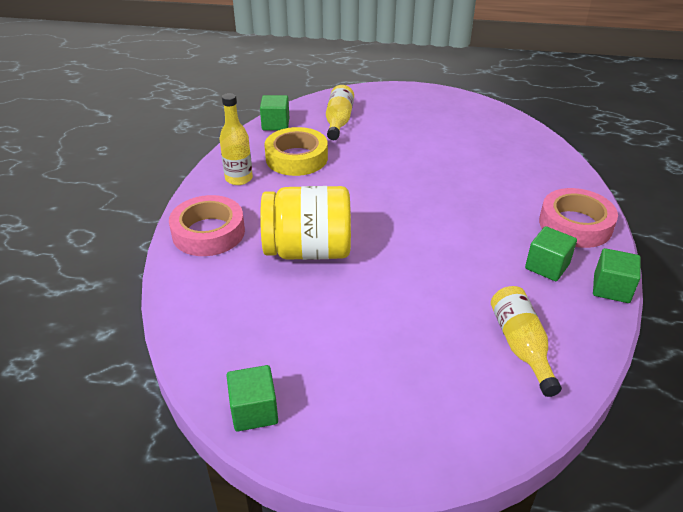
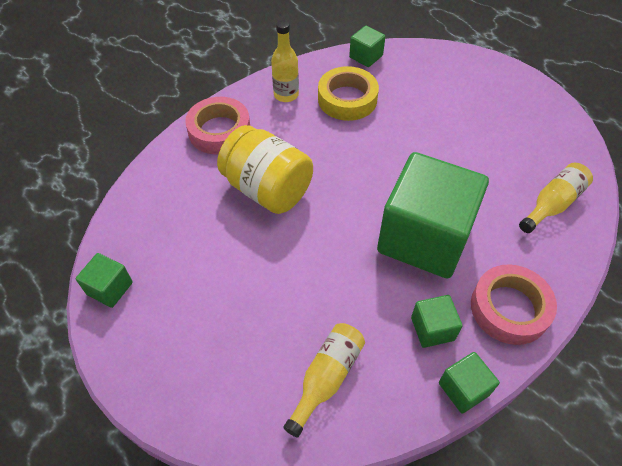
camera: 40 degrees right, 15 degrees up
(338, 121) = (419, 80): yellow bottle -> yellow bottle (552, 204)
(469, 215) = (424, 238): none -> green cube

